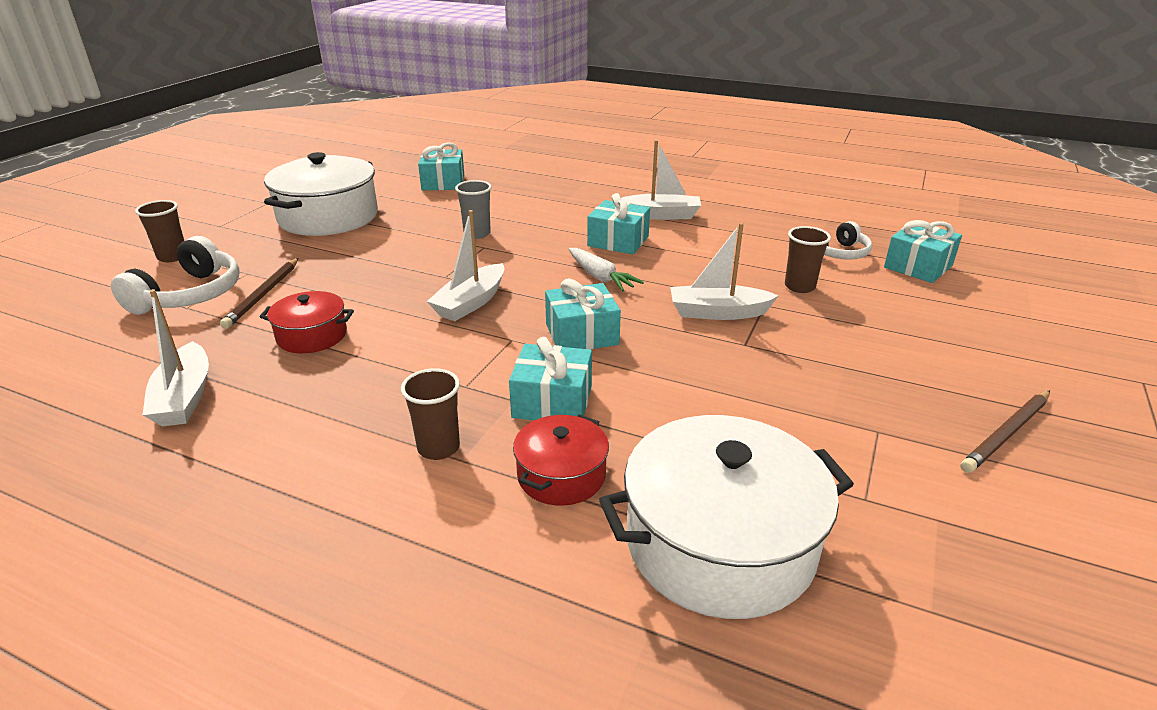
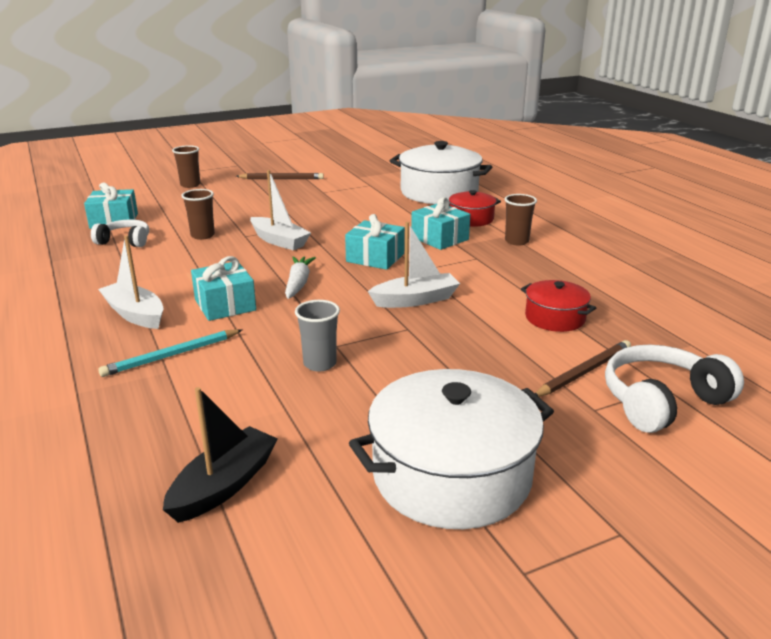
camera: 140 degrees left, 5 degrees down
(172, 257) = (691, 481): brown cup -> brown cup (190, 185)
(184, 397) = (659, 307): white boat -> none
(443, 182) = (224, 485): turquoise gift -> black boat
(579, 207) = (172, 355): none -> turquoise pencil

